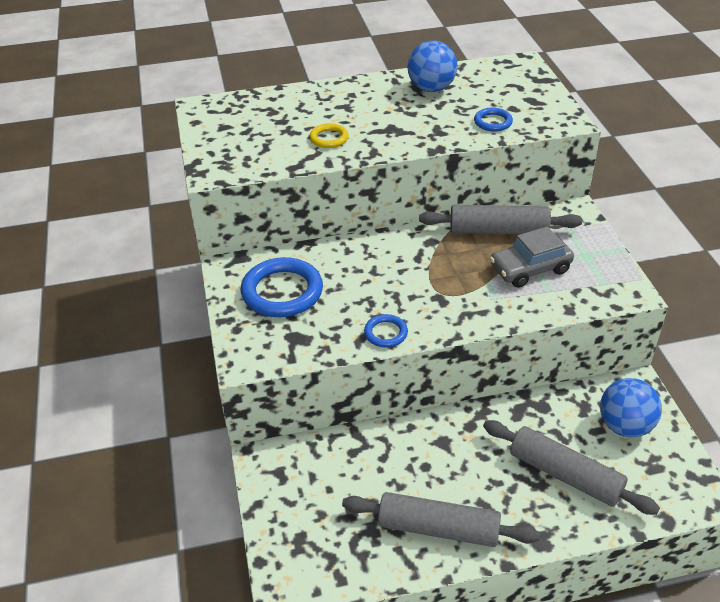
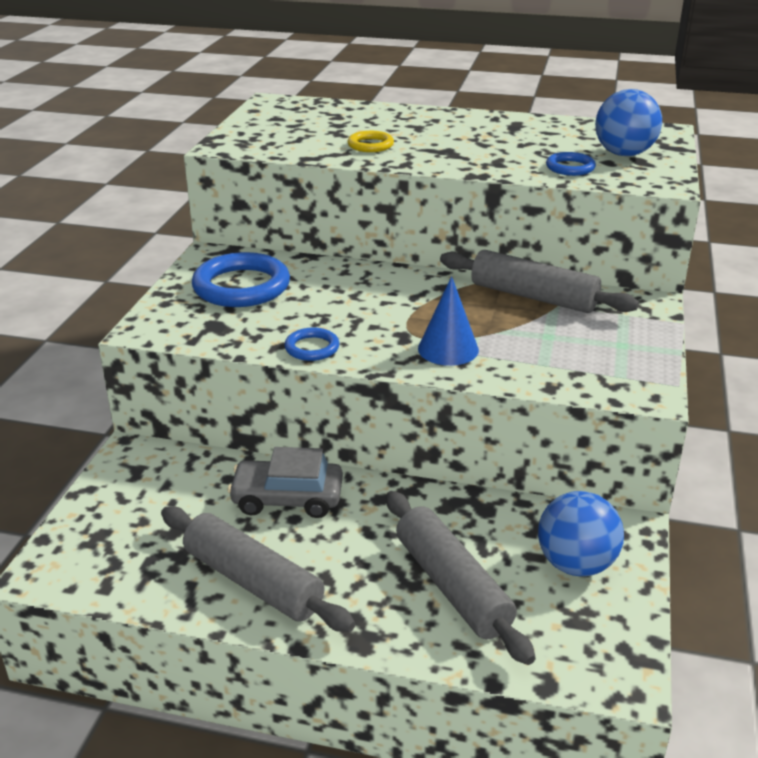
camera: 25 degrees right, 10 degrees down
(431, 88) = (529, 130): blue ball -> blue ball (624, 154)
(479, 300) = (448, 349): none -> blue cone
(530, 268) = (538, 338): grey car -> grey car (287, 498)

